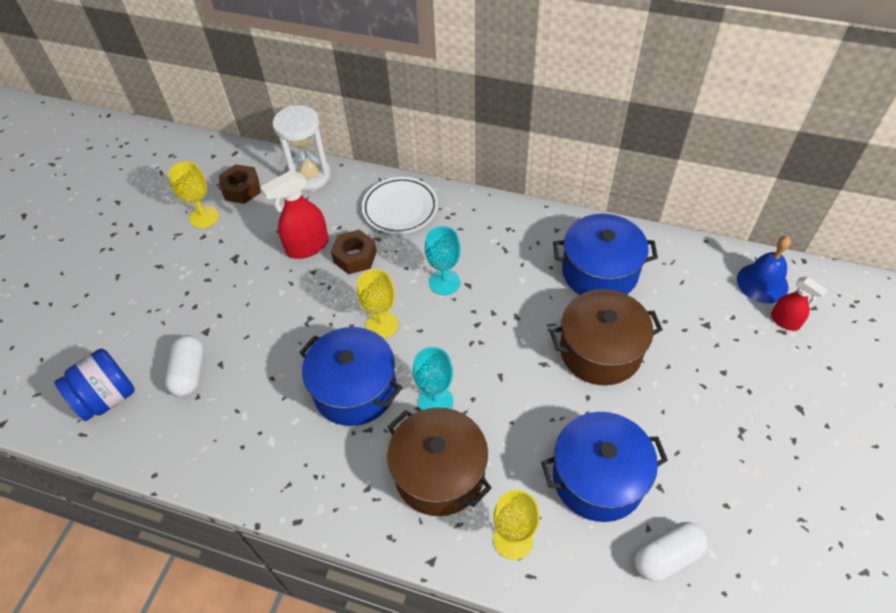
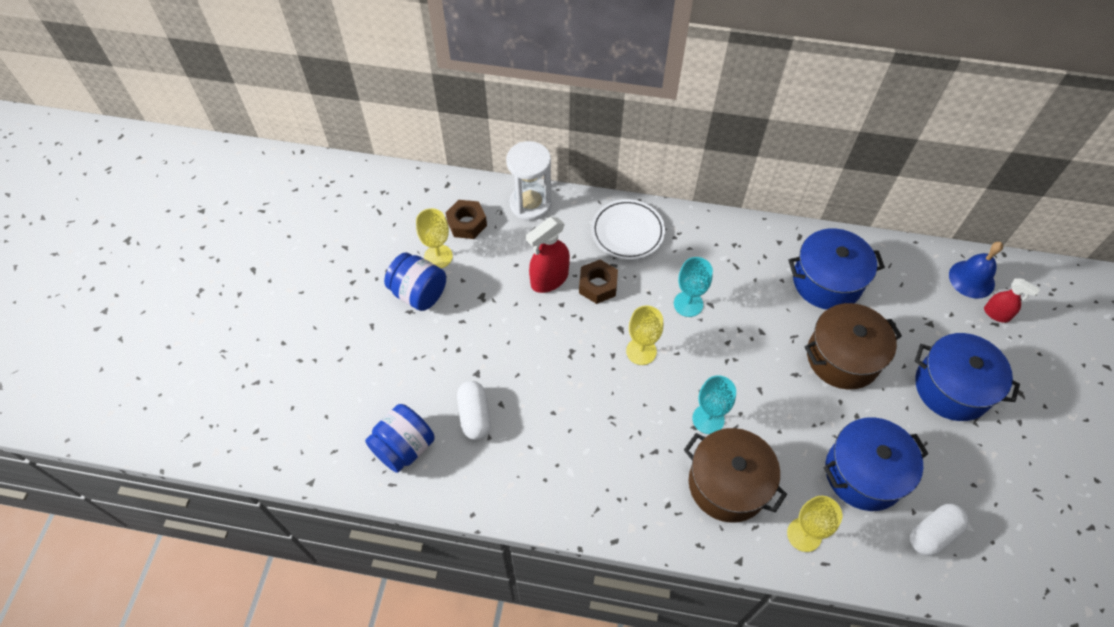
camera: 10 degrees left, 5 degrees up
(173, 249) = (418, 293): none -> blue jar
(355, 389) = (632, 415): blue pot -> blue pot (952, 387)

